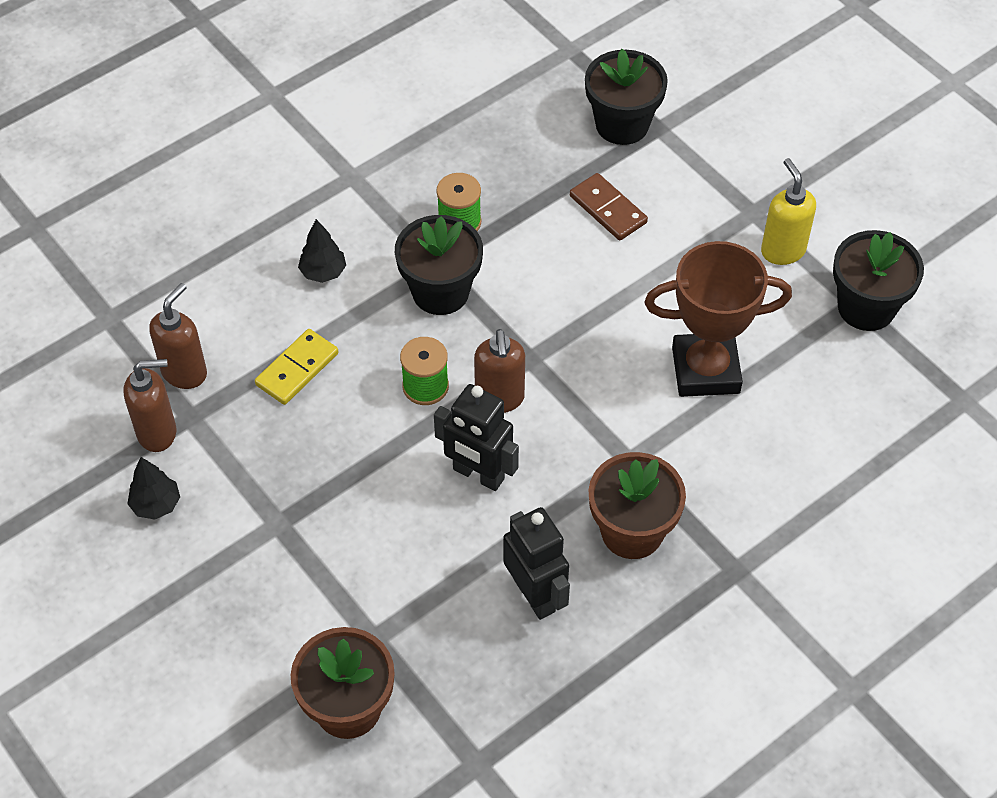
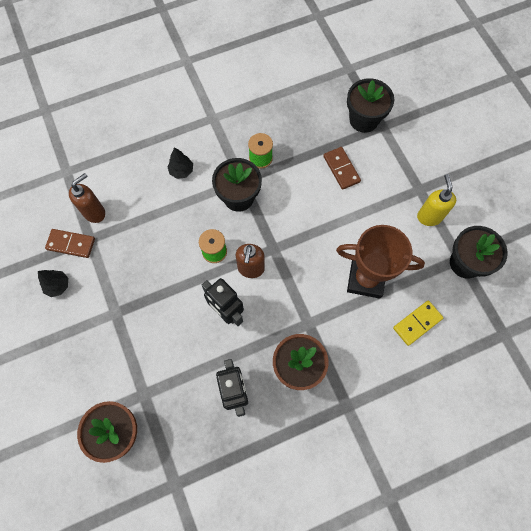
camera: 15 degrees right, 15 degrees up
(158, 433) = (71, 244): brown soap dispenser -> brown domino
(297, 369) = (151, 225): yellow domino -> yellow domino (417, 323)

